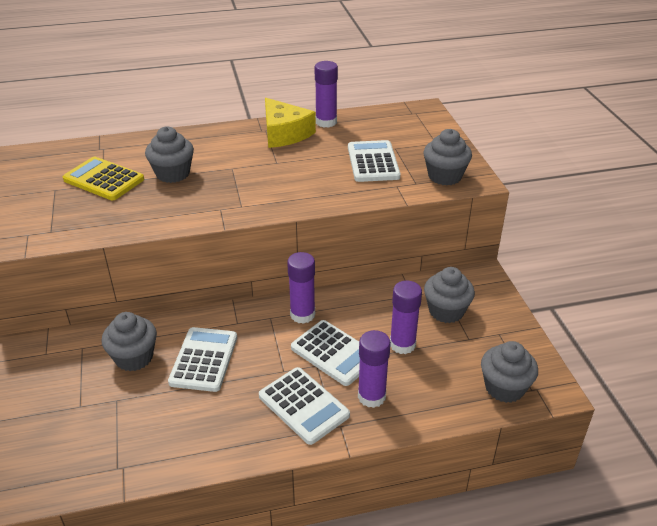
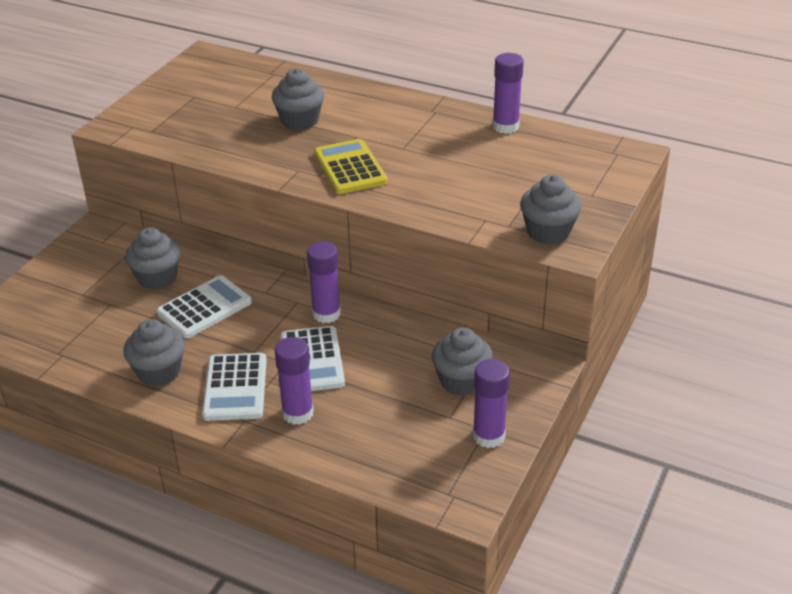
camera: 40 degrees right, 0 degrees up
(104, 179) = (239, 103): yellow calculator -> yellow calculator (350, 168)
(284, 133) = (448, 122): yellow cheese -> none
(373, 162) = (495, 186): white calculator -> none
(402, 344) = (380, 387): purple glue stick -> purple glue stick (488, 436)
(504, 388) = (424, 476): grey cupcake -> grey cupcake (159, 372)

